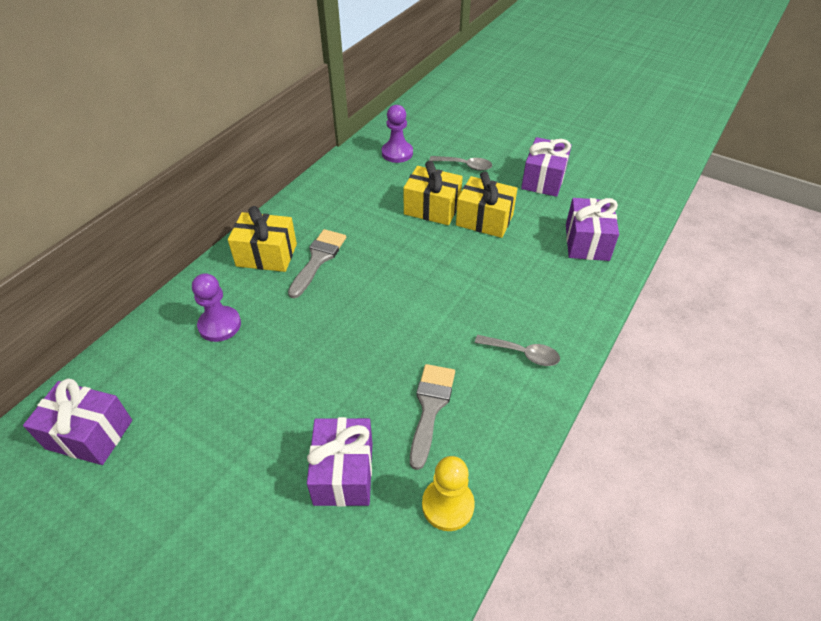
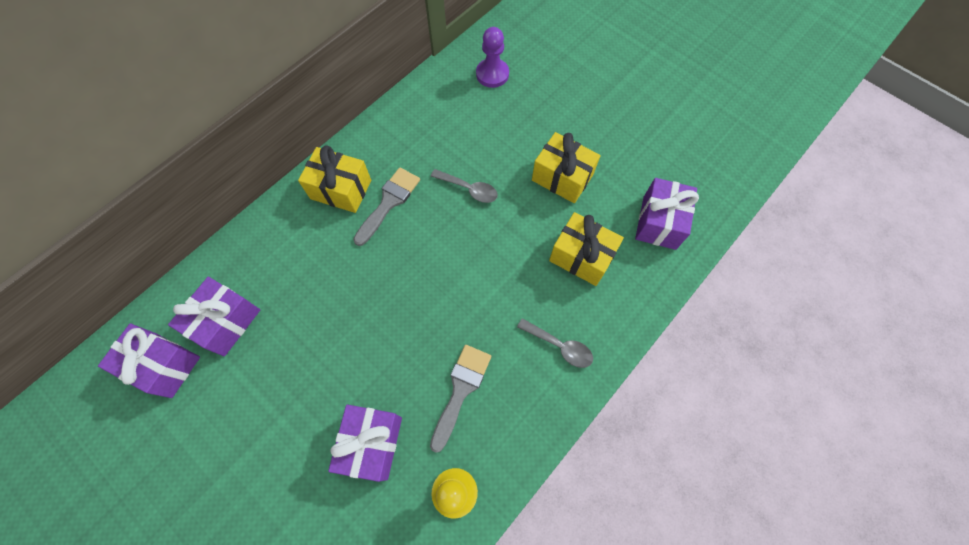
camera: 10 degrees right, 20 degrees up
(220, 325) = (287, 266): purple pawn -> none
(432, 208) = (512, 154): yellow gift -> yellow gift (581, 256)
(465, 166) = (559, 102): grey spoon -> grey spoon (469, 189)
(543, 180) = (636, 133): purple gift -> purple gift (226, 322)

